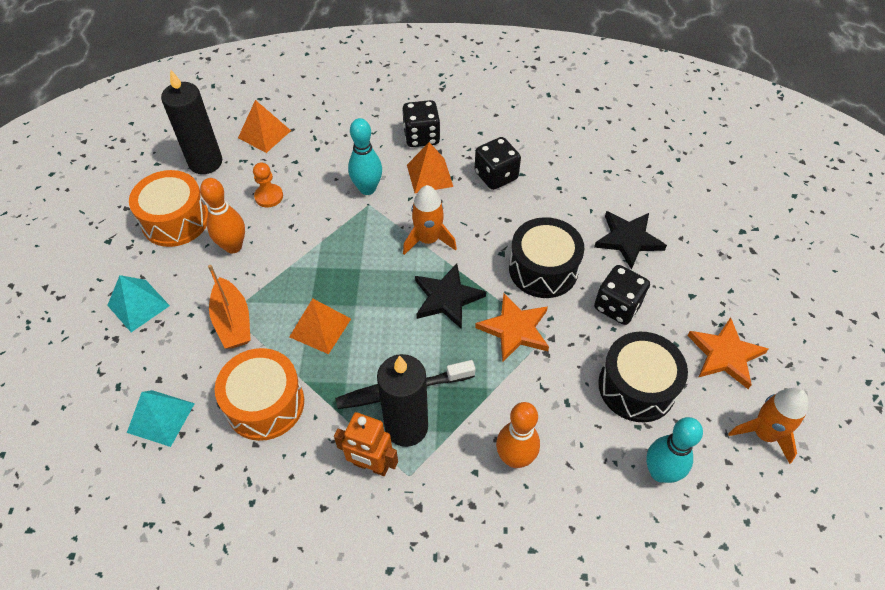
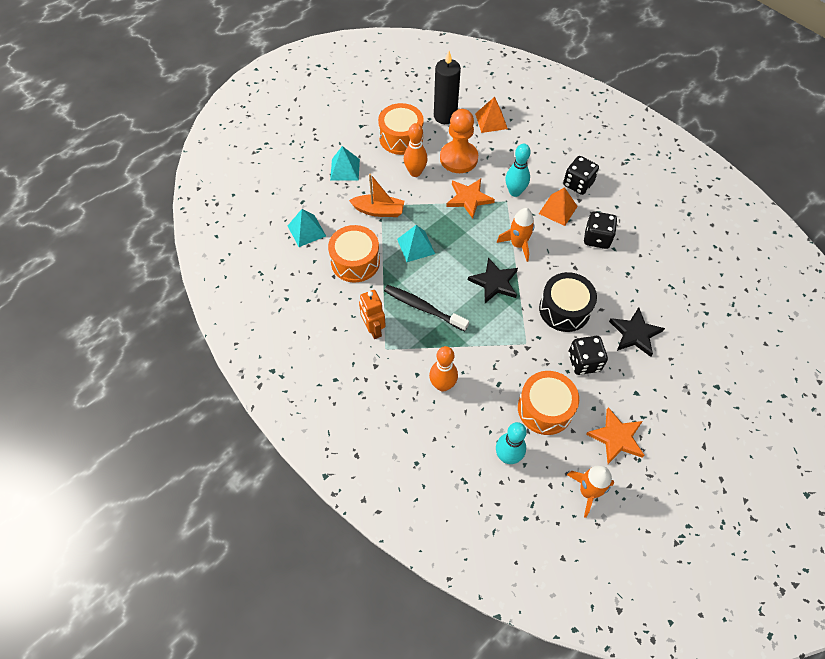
camera: 45 degrees right, 5 degrees up
(233, 321) = (379, 211): orange boat -> orange boat turned 105 degrees counterclockwise
(269, 196) = (458, 158): orange pawn -> orange pawn, size x1.97
(320, 327) = (416, 246): orange pyramid -> turquoise pyramid
(406, 427) = (407, 326): black candle -> none
(515, 329) = (512, 327): orange star -> orange star (469, 198)
(636, 386) = (545, 409): black drum -> orange drum

